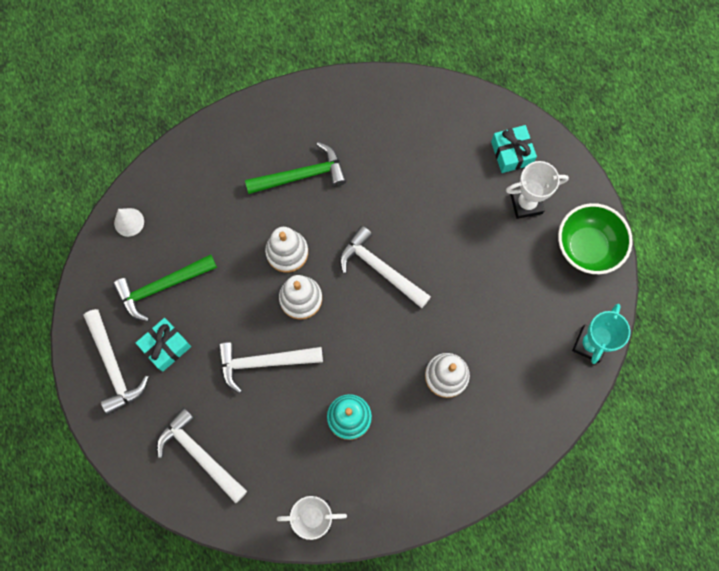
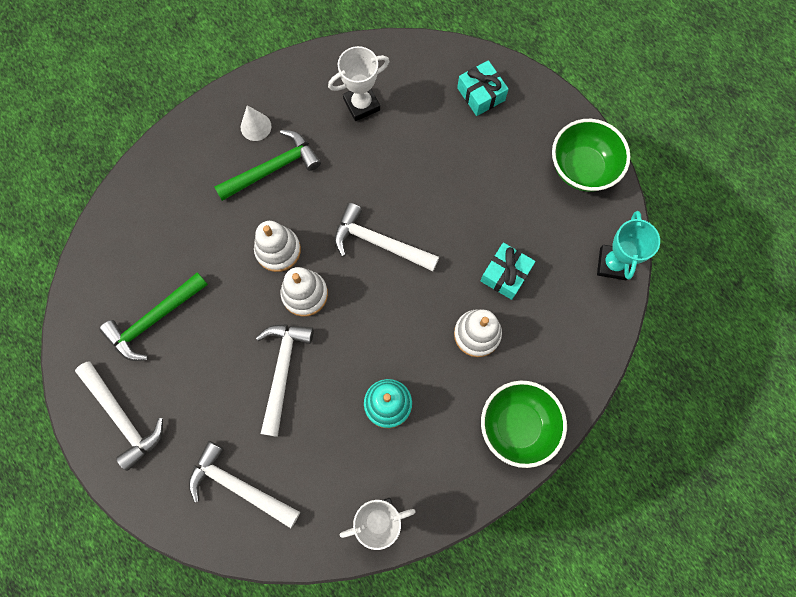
camera: 15 degrees left, 0 degrees up
(129, 222) = (102, 261): white cone -> white cone (256, 126)
(166, 346) = (174, 381): turquoise gift -> turquoise gift (505, 274)
(263, 362) = (282, 370): white hammer -> white hammer turned 120 degrees clockwise
(460, 468) = (517, 425): none -> green bowl
(526, 203) = (509, 140): white trophy -> white trophy (361, 104)

